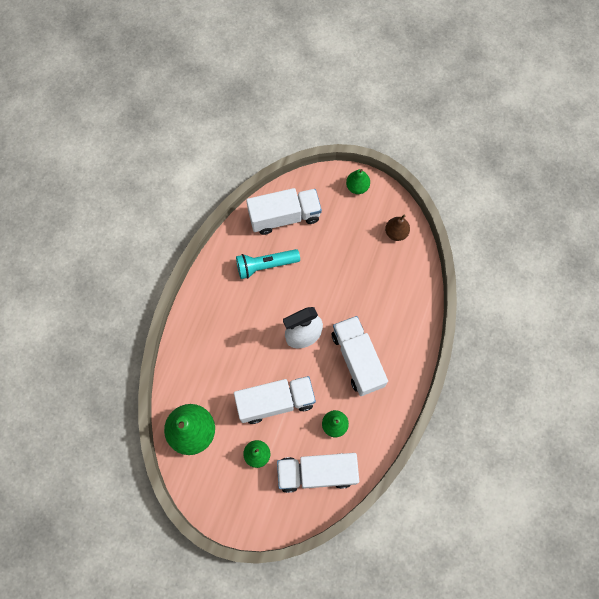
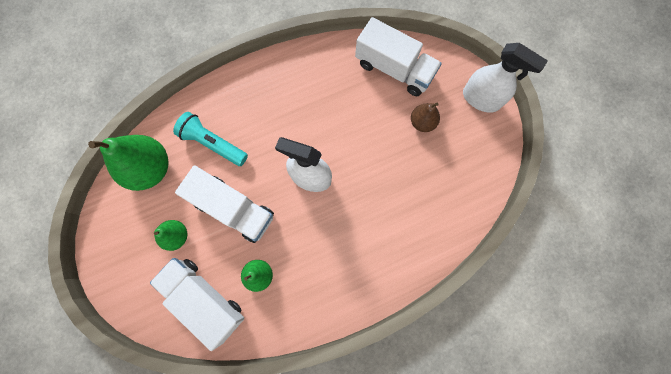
camera: 45 degrees right, 5 degrees up
(265, 265) = (339, 94): turquoise flashlight -> turquoise flashlight (213, 143)
(357, 187) = (481, 99): green pear -> white spray bottle
(357, 359) = (334, 240): white truck -> none
(396, 233) = (476, 167): brown pear -> brown pear (422, 122)

